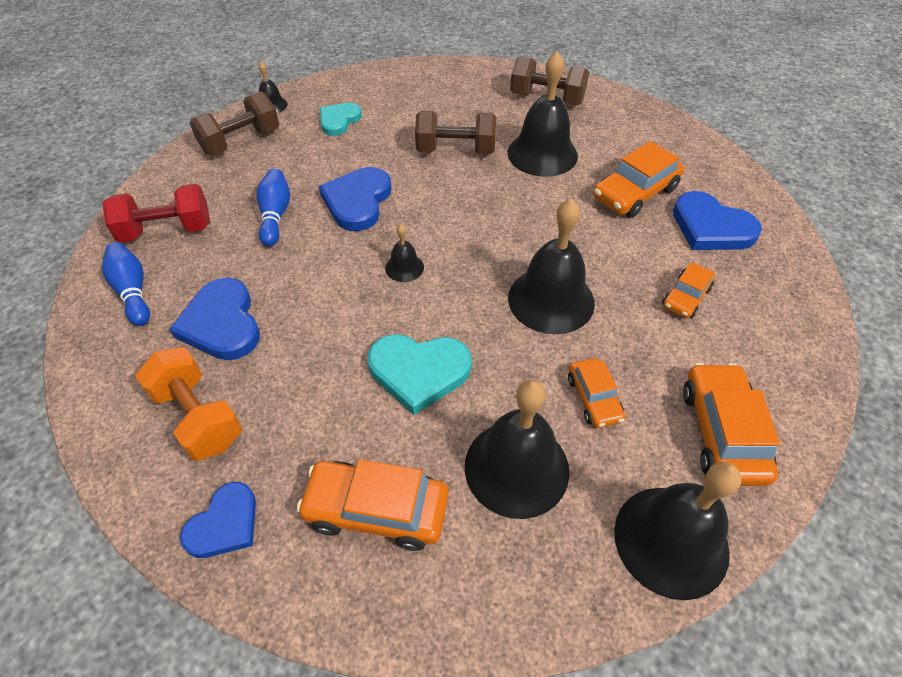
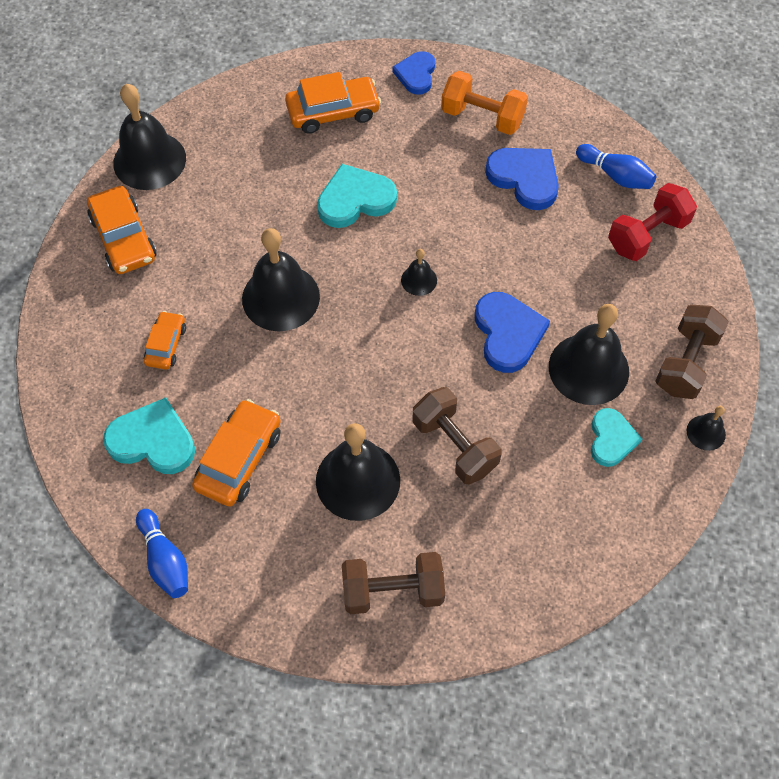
camera: 155 degrees right, 10 degrees up
(275, 215) = (569, 287): blue bowling pin -> blue bowling pin (165, 560)
(455, 150) = (454, 445): brown dumbbell -> brown dumbbell turned 75 degrees clockwise
(516, 468) = (258, 164): black bell -> black bell (588, 368)
(593, 398) = (221, 228): orange car -> none
(711, 227) = (153, 440): blue heart -> turquoise heart

